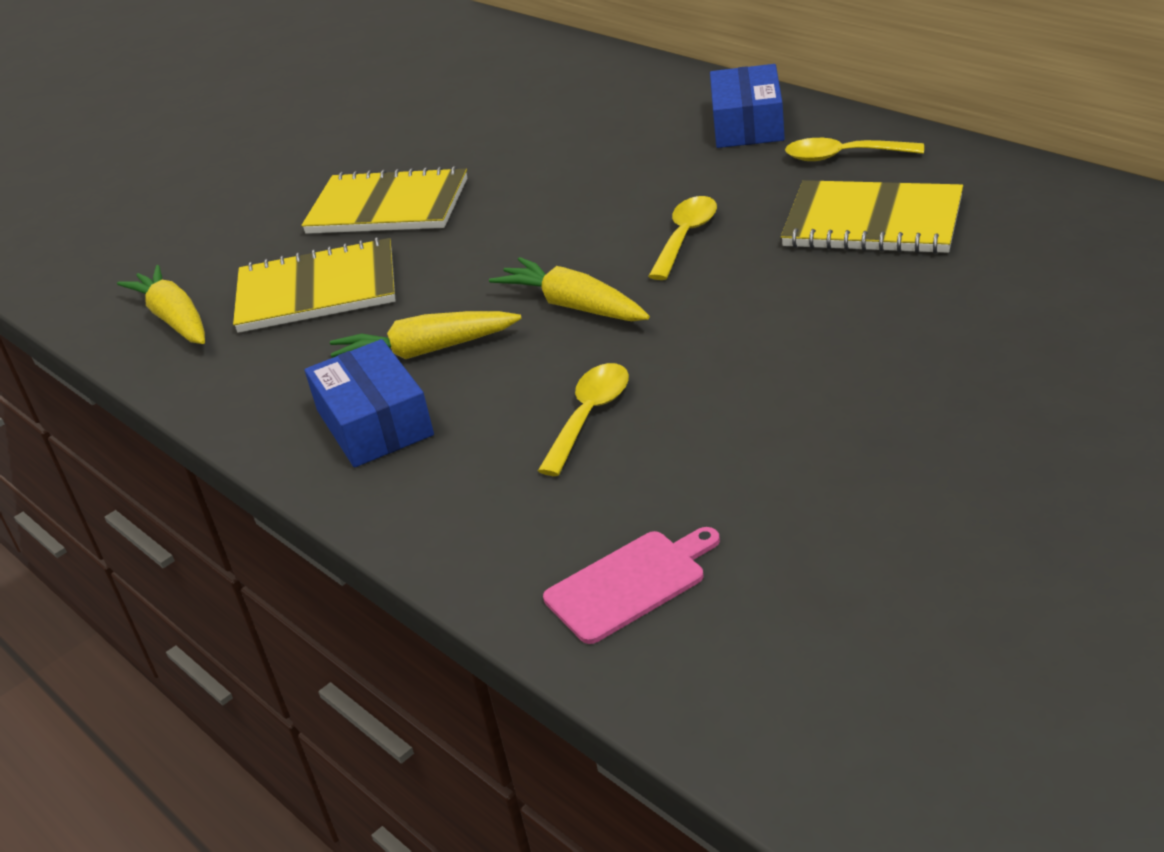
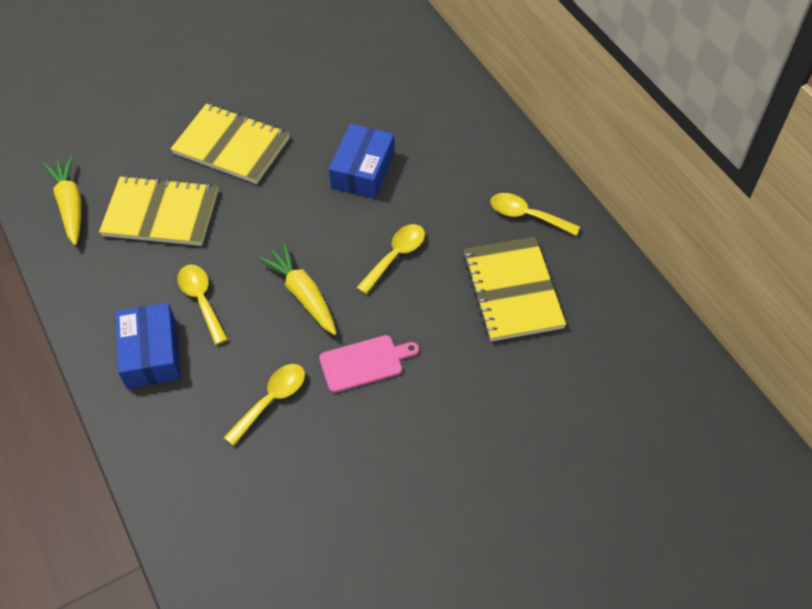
camera: 10 degrees right, 20 degrees up
(424, 352) = (201, 300): yellow carrot -> yellow spoon
(630, 583) = (237, 549): pink cutting board -> pink cutting board (364, 363)
(748, 124) = (484, 155): blue box -> blue box (363, 170)
(873, 222) = (512, 291): yellow notebook -> yellow notebook turned 45 degrees clockwise

